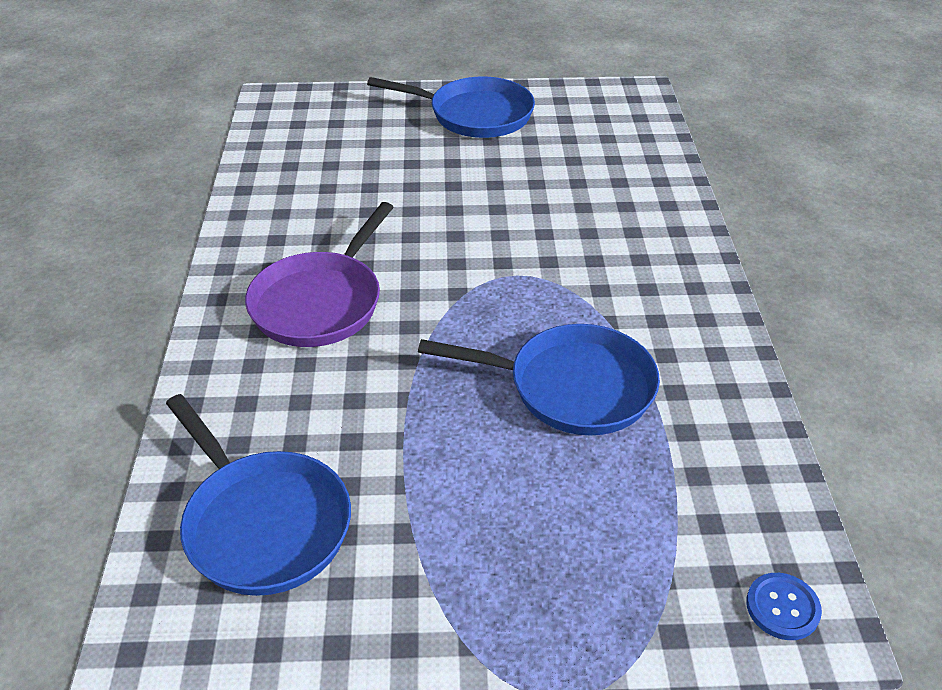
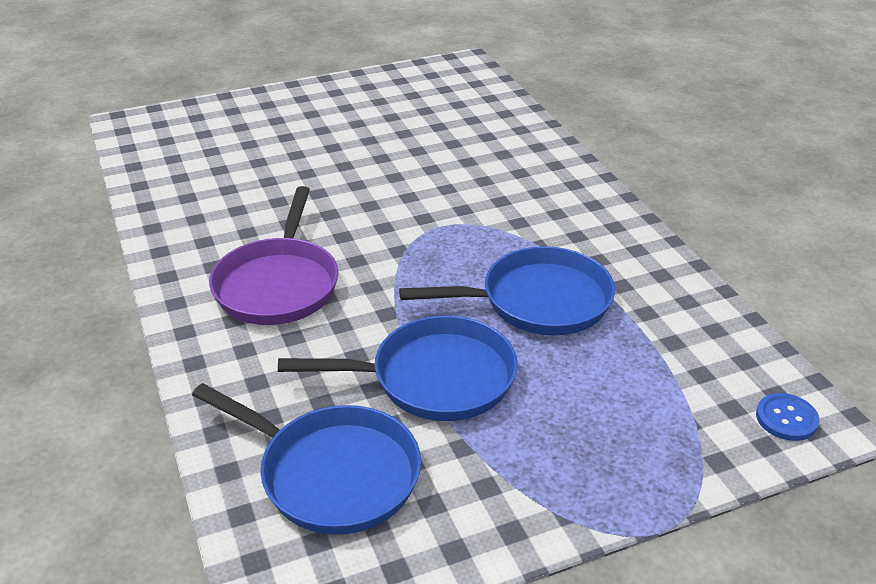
camera: 20 degrees left, 5 degrees down
(474, 115) = (330, 105): blue pan -> blue pan (434, 378)

